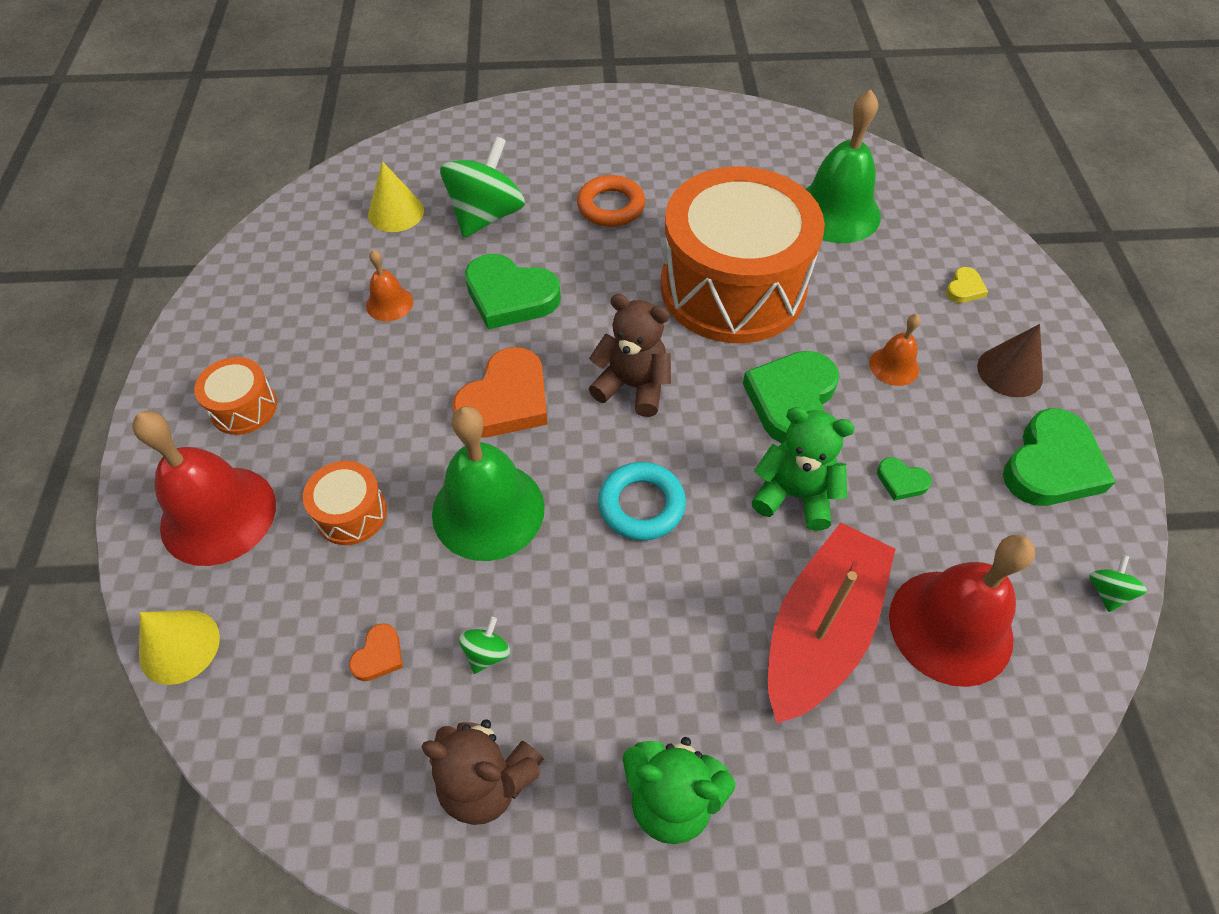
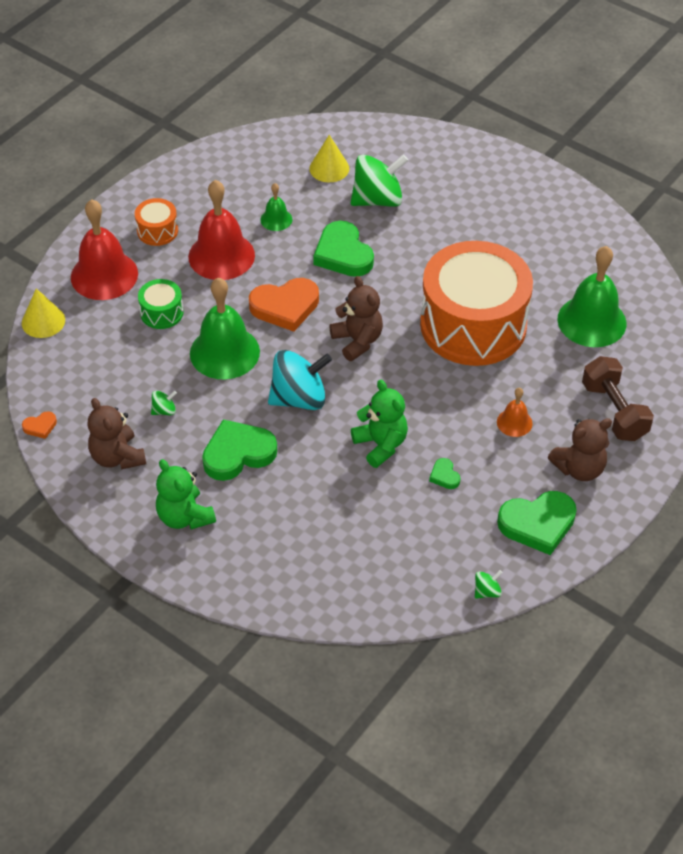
camera: 40 degrees right, 5 degrees down
(351, 513) = (162, 313): orange drum -> green drum
(379, 655) = (119, 380): orange heart -> orange heart (40, 426)
(389, 303) = (276, 219): orange bell -> green bell
(611, 206) = (456, 236): orange ring -> none
(641, 505) = (299, 398): turquoise ring -> turquoise spinning top
(791, 400) = (434, 401): green heart -> green heart (238, 453)
(820, 630) = (322, 506): red boat -> none
(950, 626) = (387, 548): red bell -> red bell (221, 256)
(964, 288) = (614, 411): yellow heart -> brown dumbbell
(1010, 371) = (579, 468): brown cone -> brown teddy bear

